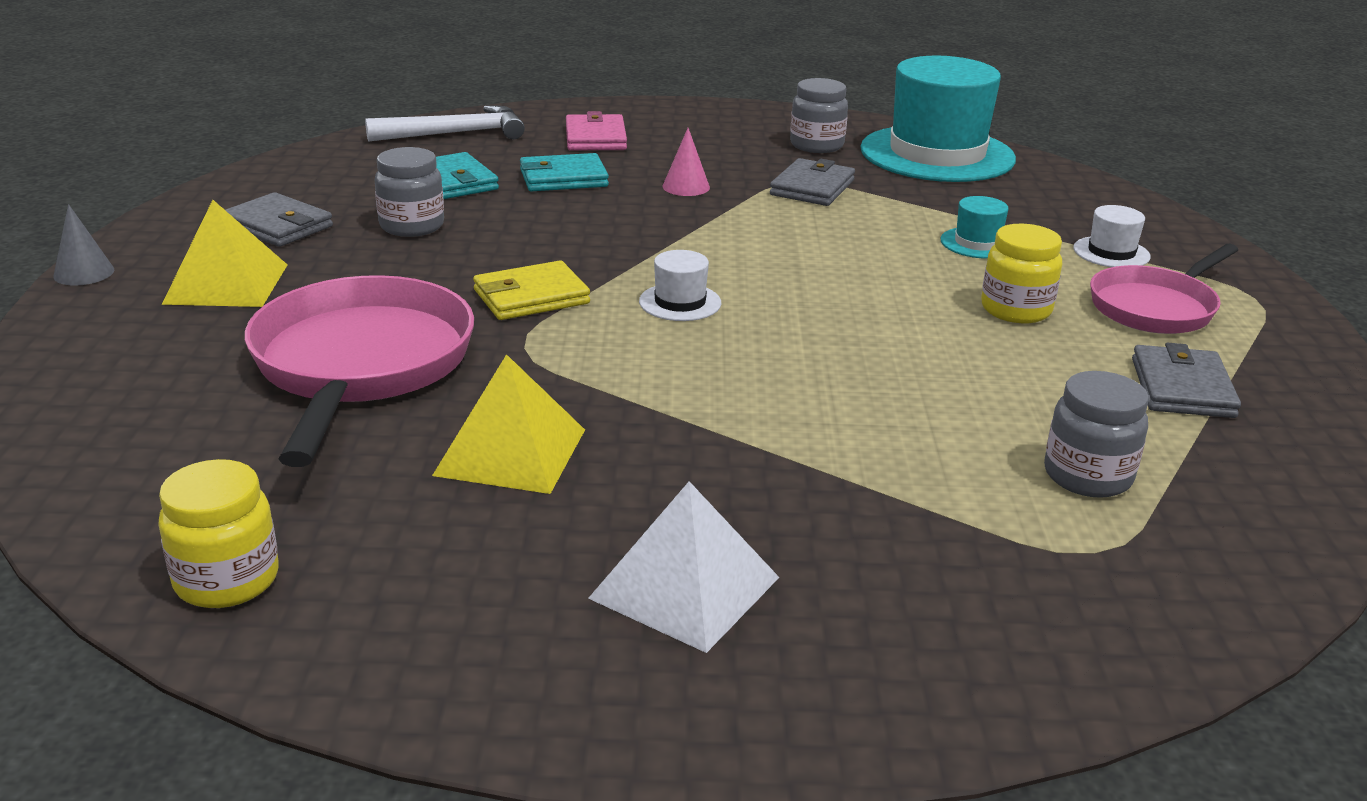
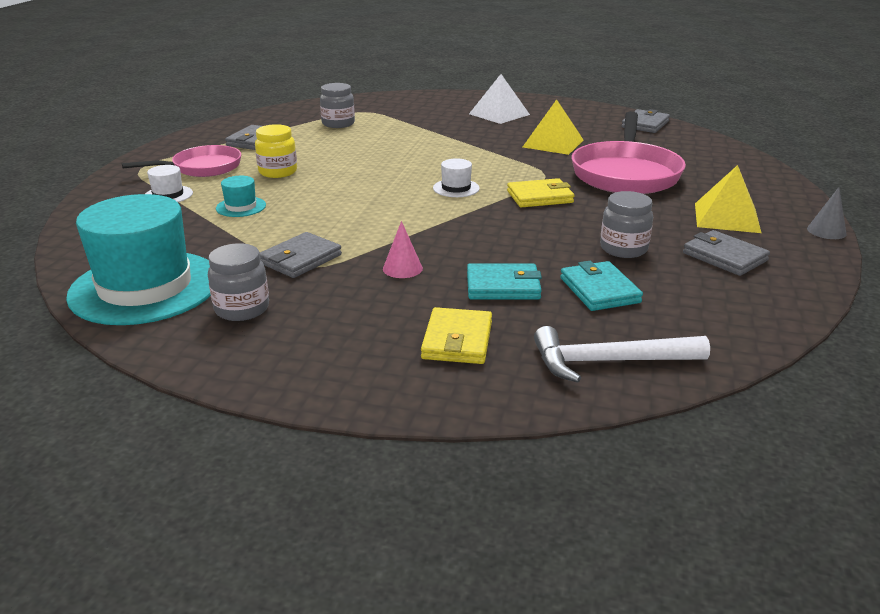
camera: 165 degrees left, 0 degrees up
(227, 580) = (645, 124): yellow jar -> grey wallet
(595, 138) = (457, 340): pink wallet -> yellow wallet

